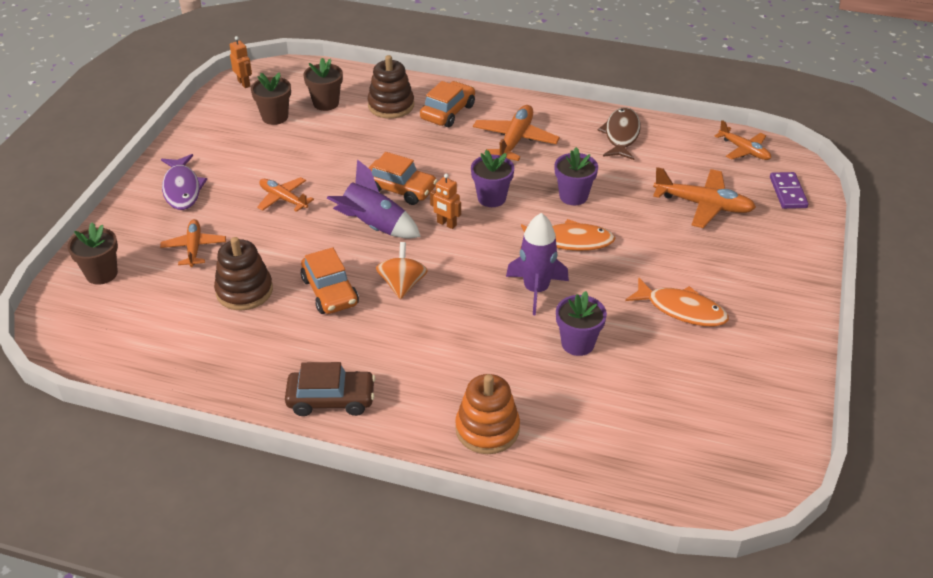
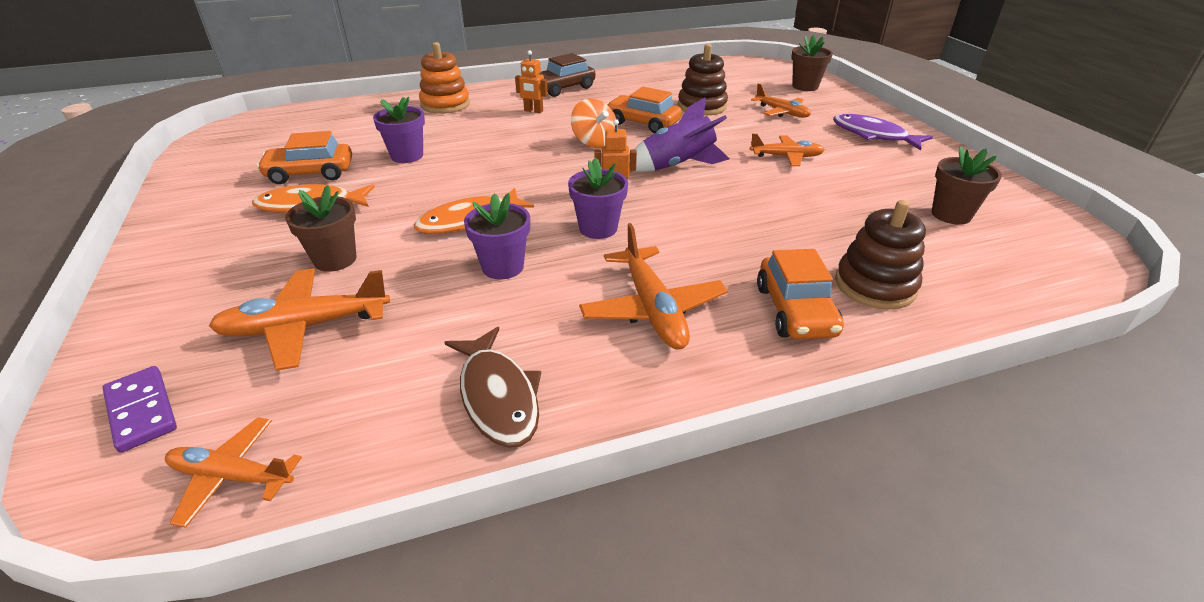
camera: 145 degrees right, 5 degrees down
(244, 83) = (1069, 235): orange robot -> orange robot (533, 111)
(326, 103) = (944, 253): brown flower pot -> brown flower pot (335, 259)
(400, 189) = (702, 201): orange car -> orange car (310, 173)
(536, 290) = (473, 174): purple rocket -> none

